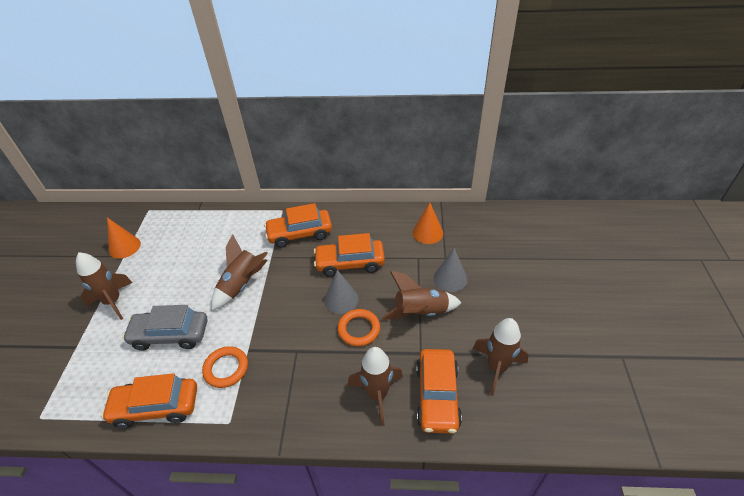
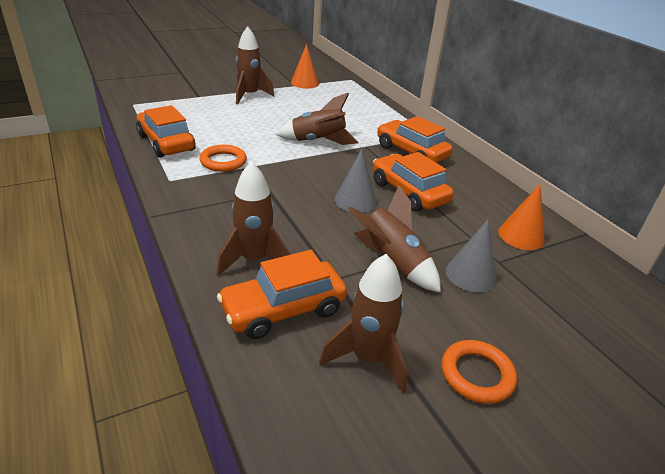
camera: 55 degrees right, 10 degrees down
(170, 335) = (238, 127): grey car -> none
(359, 329) = (328, 223): orange ring -> orange ring (477, 374)

